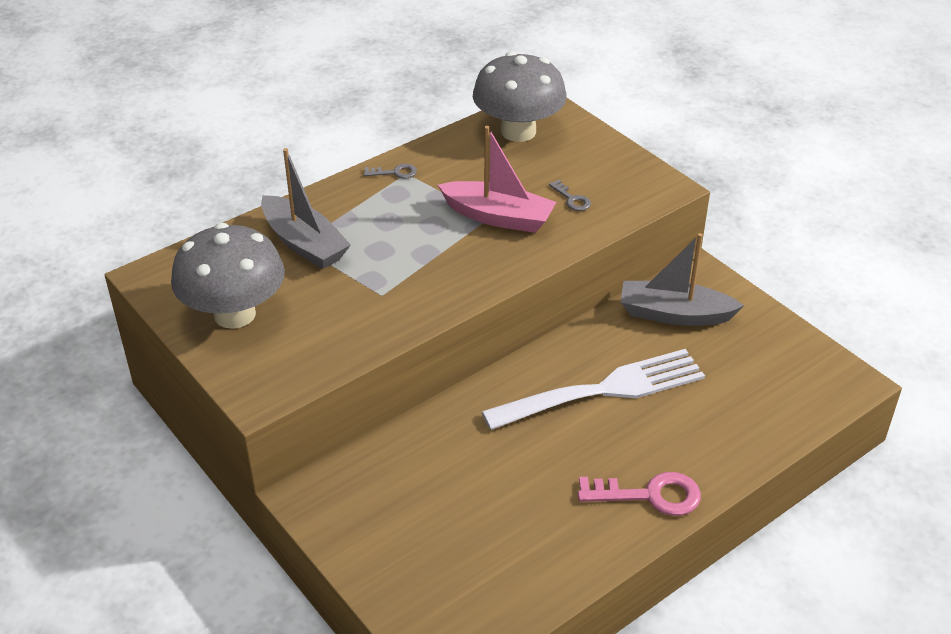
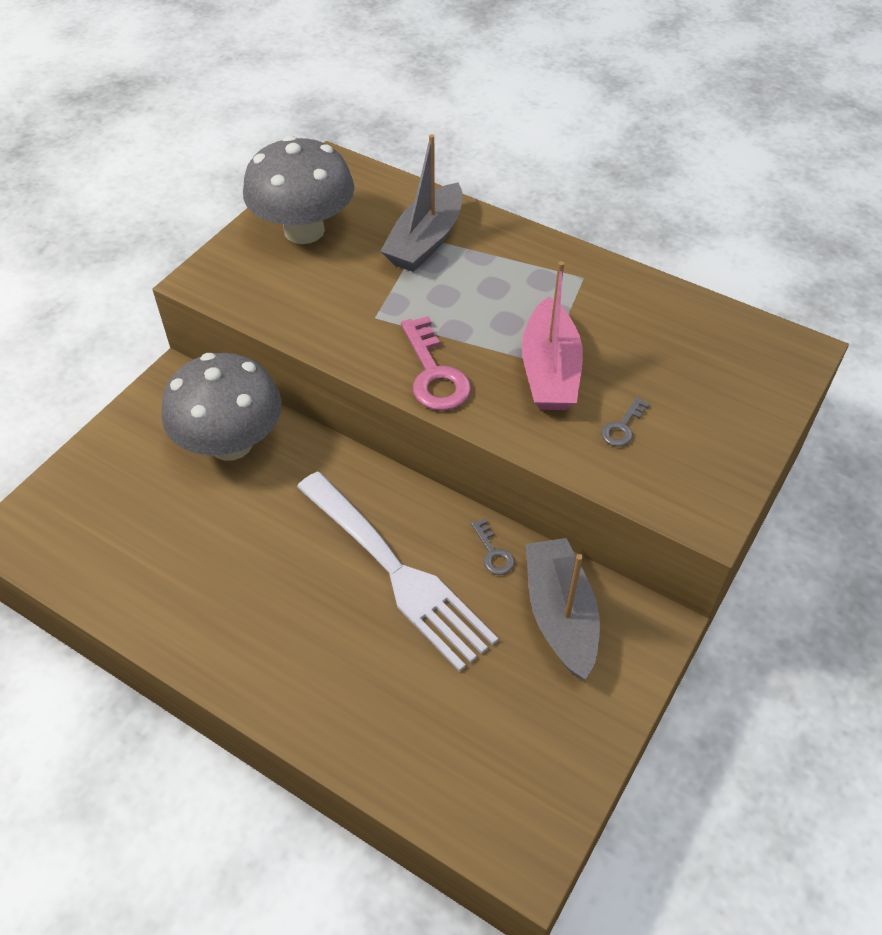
camera: 70 degrees right, 10 degrees up
(395, 172) = (578, 268): grey key -> grey key (493, 553)
(518, 131) = (725, 345): grey mushroom -> grey mushroom (231, 443)
(650, 495) = (250, 655): pink key -> pink key (434, 374)

